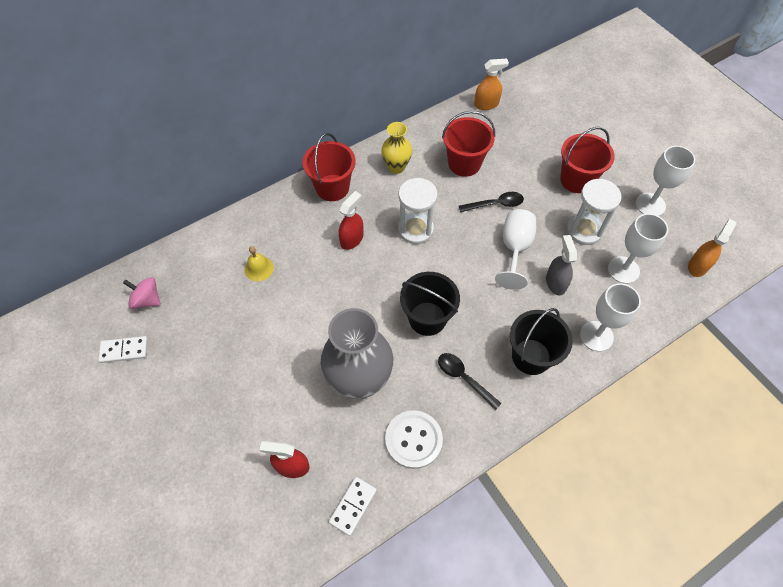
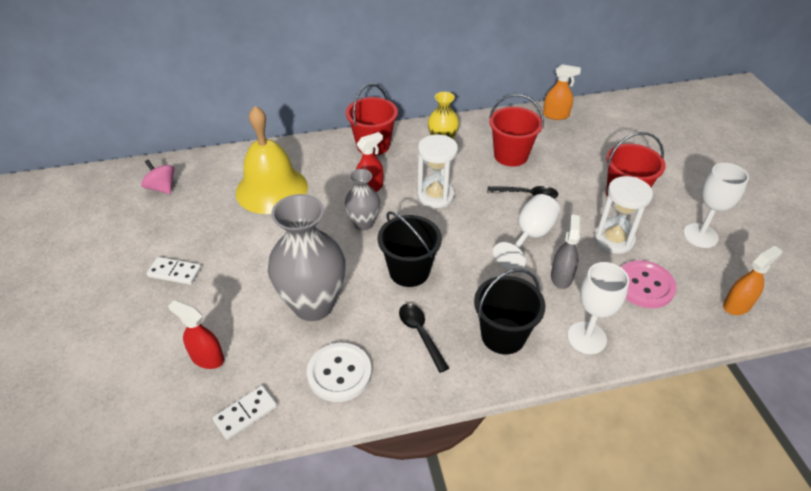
camera: 20 degrees right, 15 degrees down
(124, 350) = (119, 219): white domino -> white domino (174, 272)
(259, 268) = (271, 189): yellow bell -> yellow bell, size x2.46
(364, 280) = (363, 223): none -> grey vase
(623, 270) = (644, 285): white goblet -> pink button

